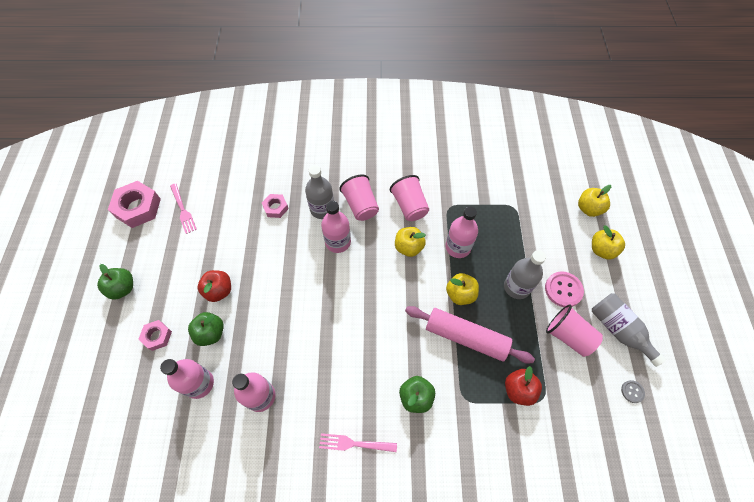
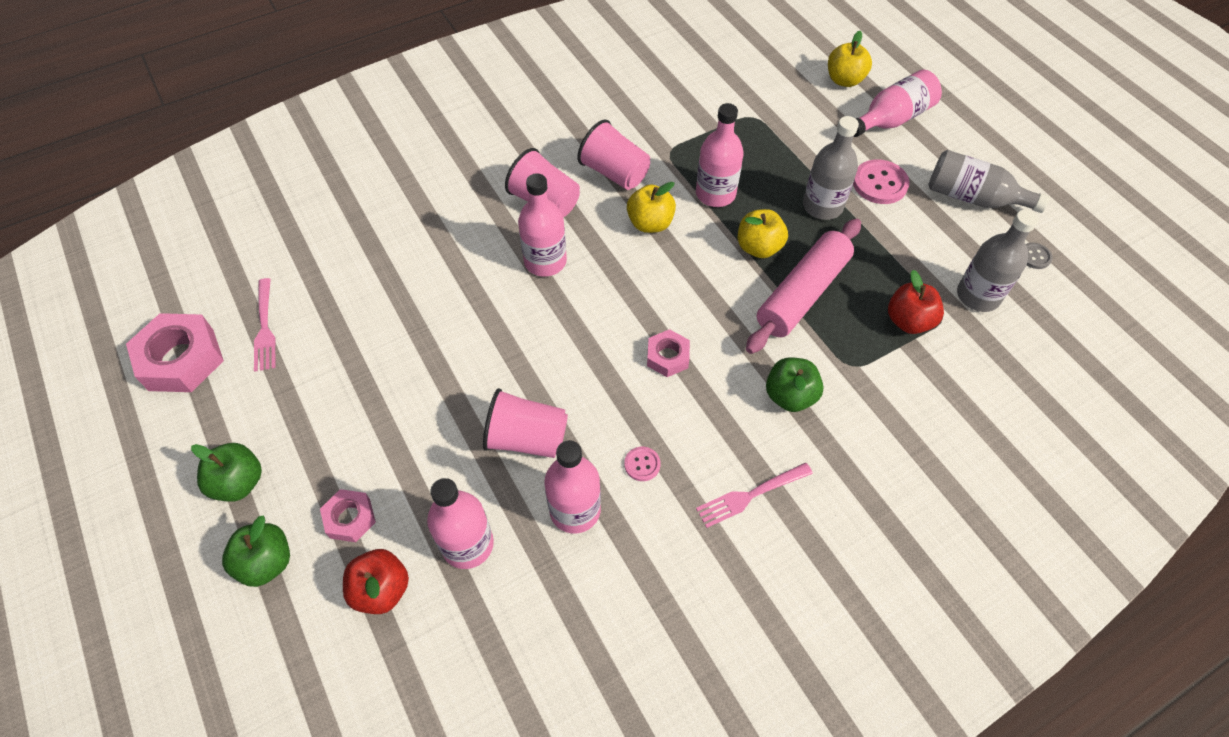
camera: 30 degrees left, 5 degrees down
(183, 210) = (265, 328): pink fork -> pink fork turned 45 degrees clockwise
(210, 333) = (436, 469): green apple -> green apple (266, 562)
(219, 290) = (407, 407): red apple -> red apple (381, 590)
(276, 208) = (418, 259): pink nut -> pink nut (667, 357)
(310, 390) = (642, 464): none -> pink button
(322, 209) = (491, 230): grey bottle -> grey bottle (978, 296)
(466, 337) = (802, 293): pink rolling pin -> pink rolling pin turned 45 degrees counterclockwise
(568, 336) = (922, 232): pink cup -> pink cup (527, 438)
(601, 250) = (892, 119): yellow apple -> pink bottle

